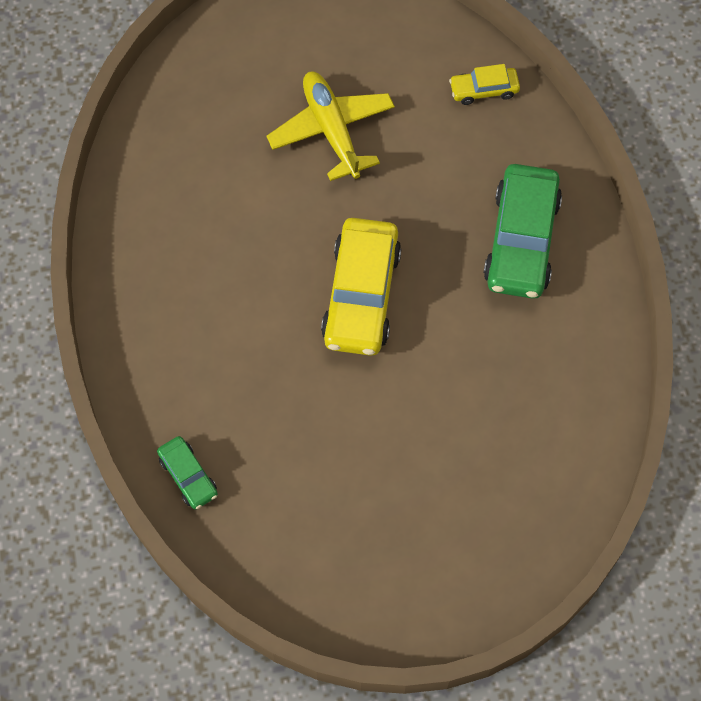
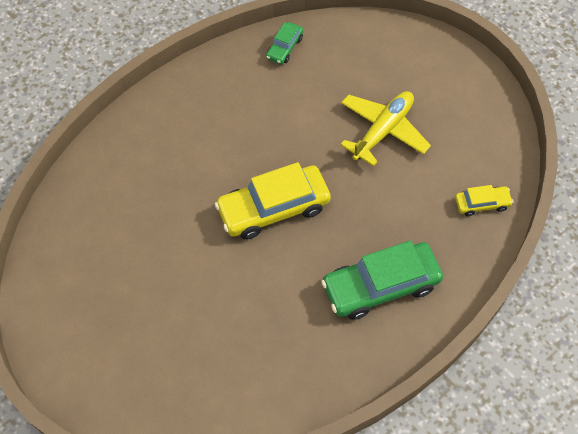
camera: 60 degrees right, 5 degrees down
(188, 476) = (89, 177): green car -> green car (284, 48)
(484, 90) = (482, 204): yellow car -> yellow car turned 120 degrees clockwise

